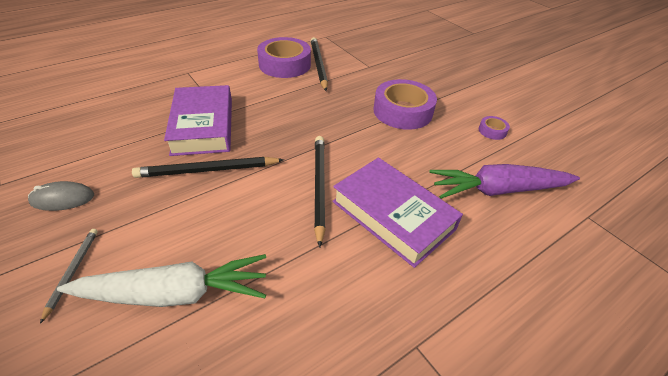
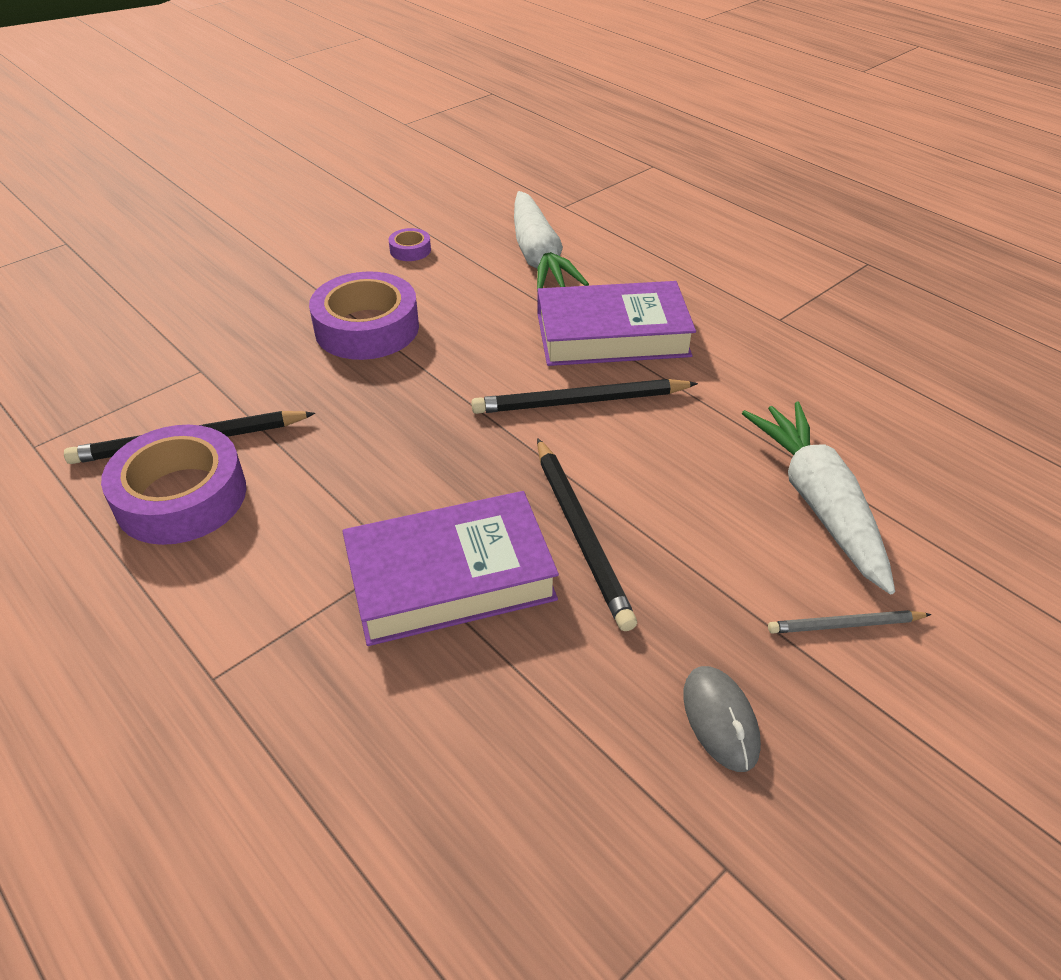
camera: 95 degrees left, 0 degrees up
(393, 215) = (612, 335): purple book -> purple book turned 45 degrees clockwise
(498, 190) = (538, 256): purple carrot -> white carrot

